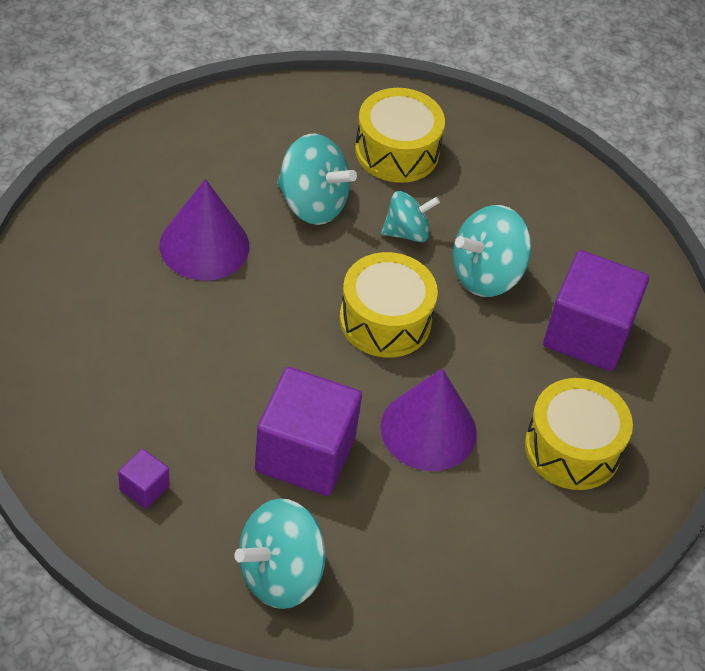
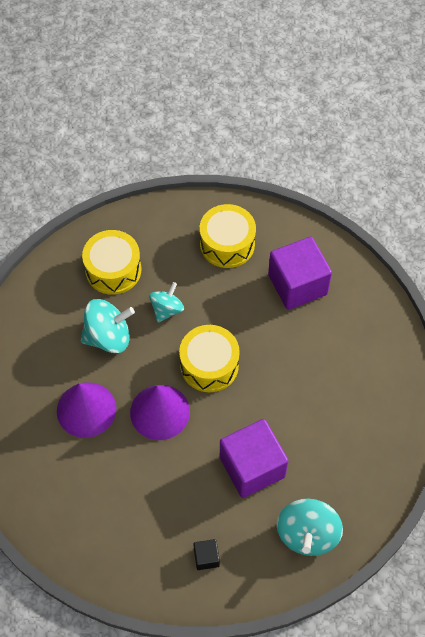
camera: 40 degrees left, 10 degrees up
(144, 488) = (206, 557): purple cube -> black cube
(428, 430) = (287, 401): purple cone -> purple cone (160, 412)
(486, 275) = (225, 297): turquoise spinning top -> none
(572, 448) = (351, 348): yellow drum -> yellow drum (227, 244)

